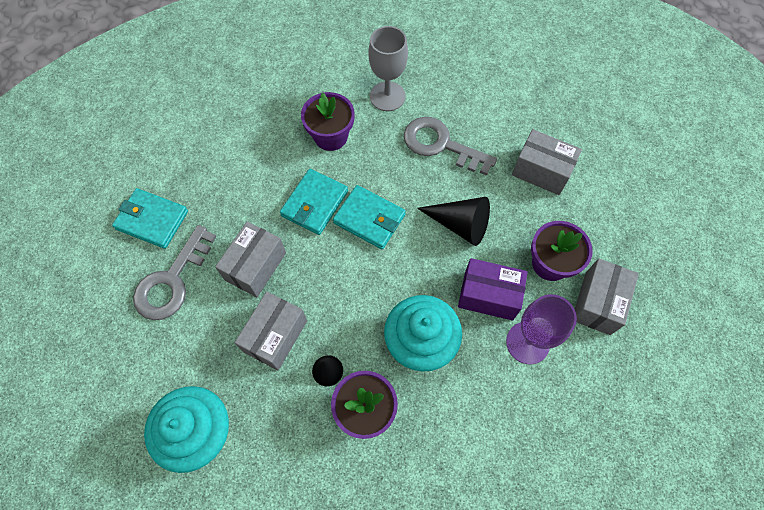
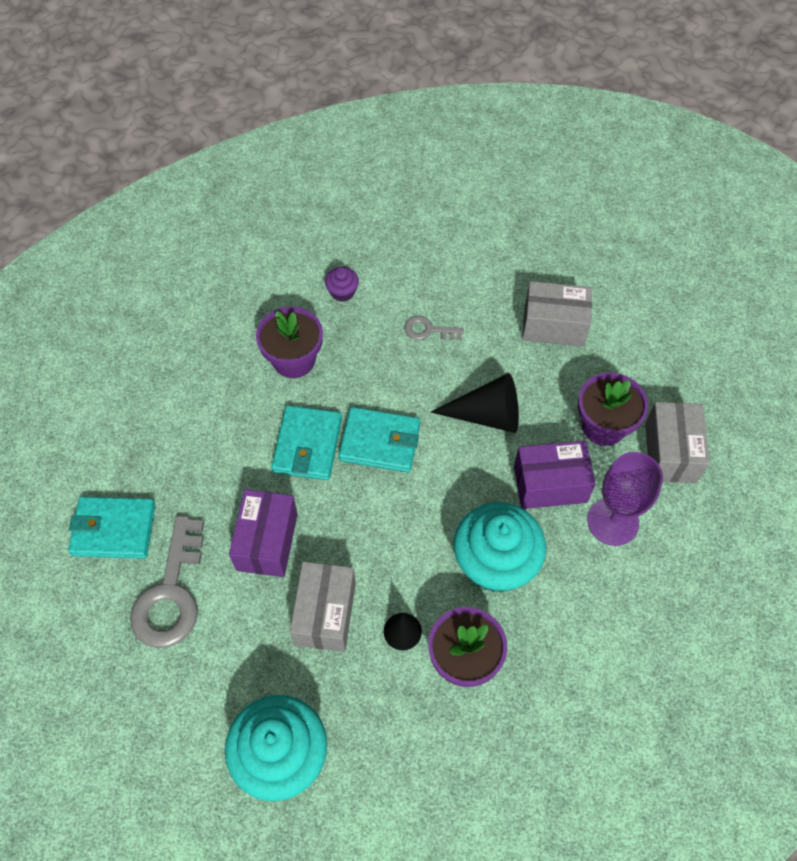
camera: 20 degrees left, 5 degrees down
(255, 266) = (267, 541): grey box -> purple box
(387, 96) = (342, 292): grey goblet -> purple cupcake
(440, 145) = (428, 330): grey key -> grey key, size x0.50

